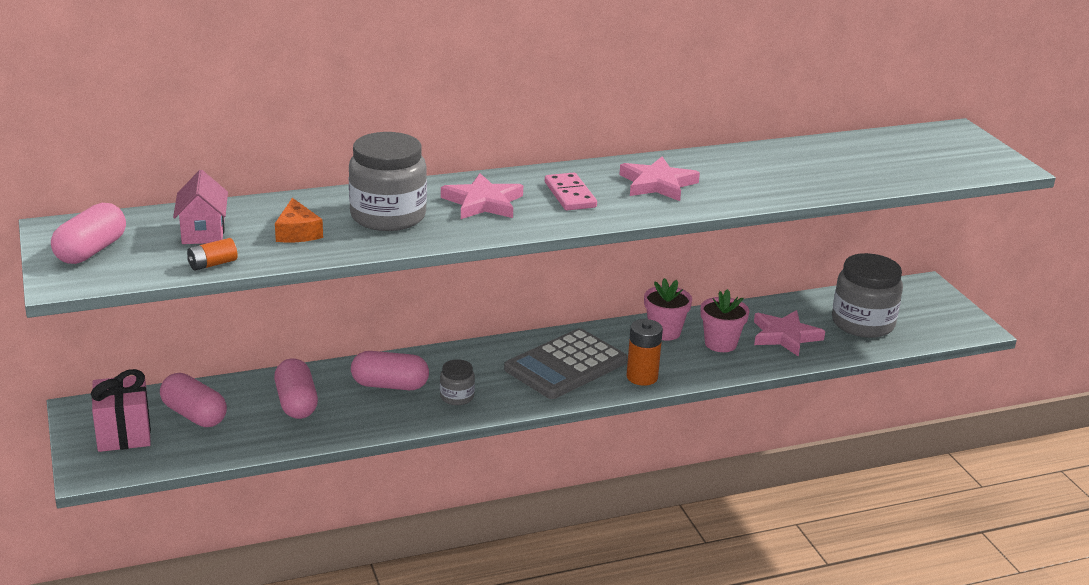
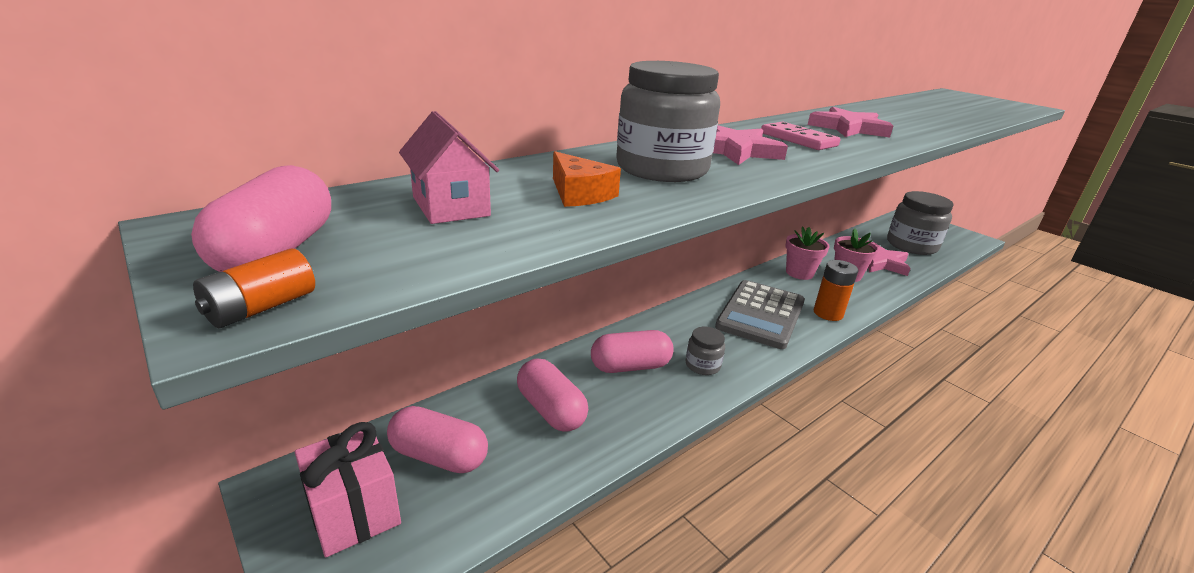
camera: 20 degrees left, 0 degrees up
(212, 264) = (504, 245): orange battery -> orange battery (261, 308)

